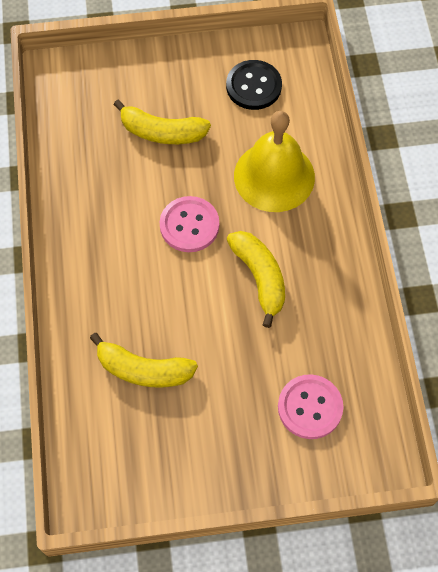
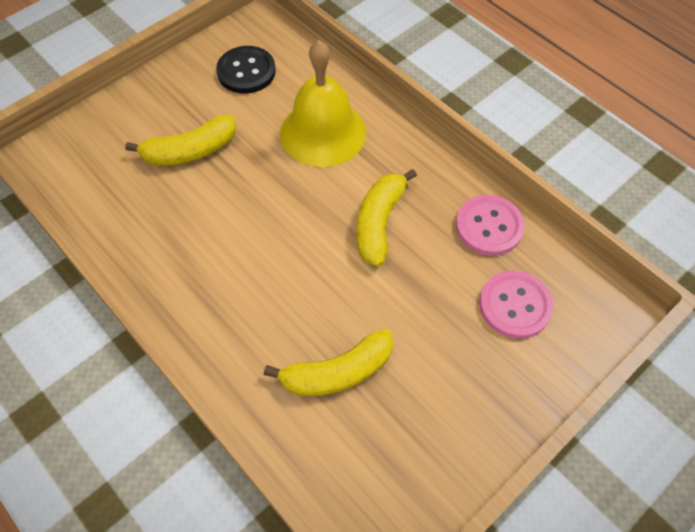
camera: 35 degrees left, 5 degrees down
(189, 225) = (279, 215): pink button -> pink button (489, 226)
(260, 278) = (379, 222): yellow banana -> yellow banana turned 105 degrees counterclockwise

